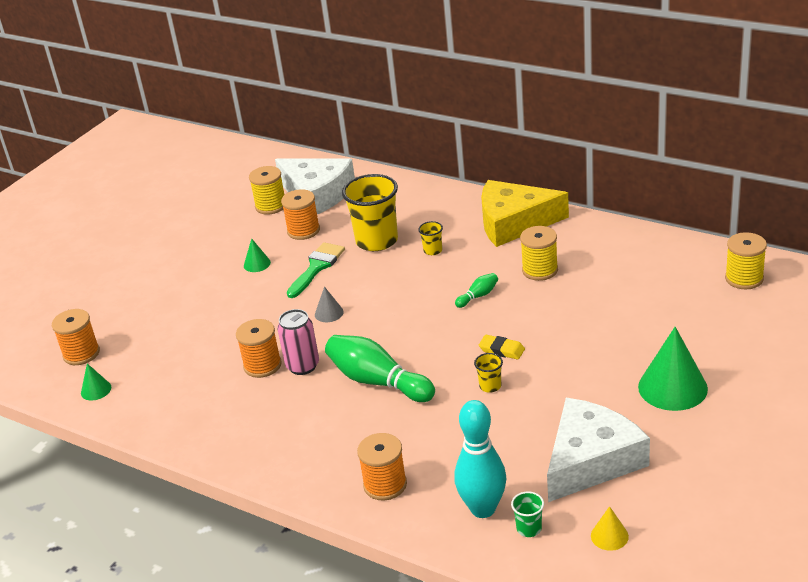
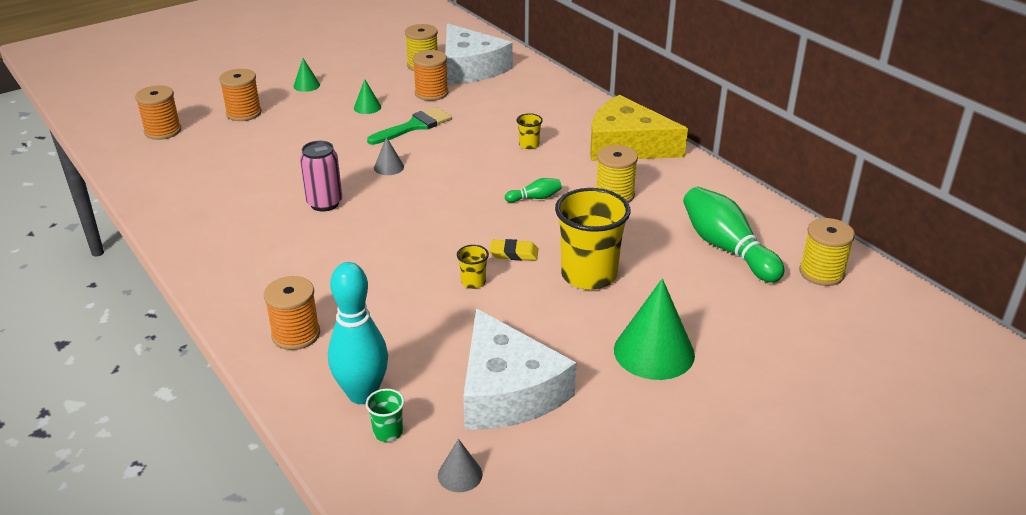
camera: 20 degrees right, 0 degrees up
(96, 390) = (145, 163): green cone -> green cone (306, 85)
(262, 365) = (292, 191): orange spool -> orange spool (244, 113)
(377, 241) = (486, 121): yellow cup -> yellow cup (589, 275)
(378, 381) = (376, 240): green bowling pin -> green bowling pin (726, 248)
(501, 350) = (514, 253): yellow eraser -> yellow eraser turned 45 degrees counterclockwise
(590, 460) = (507, 390): white cheese -> white cheese turned 90 degrees clockwise
(609, 536) = (460, 474): yellow cone -> grey cone

